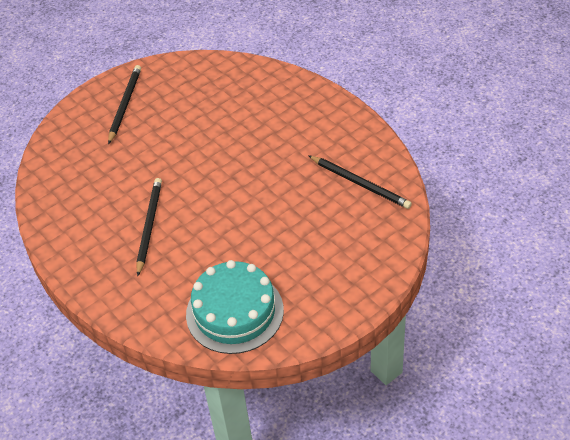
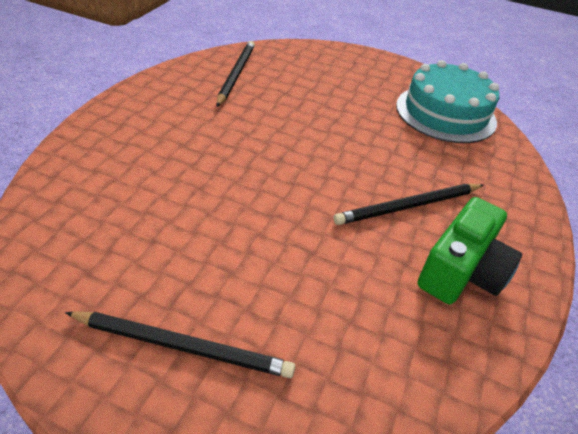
camera: 125 degrees left, 5 degrees down
(88, 225) = (461, 271): none -> green camera
(125, 105) = (183, 346): black pencil -> black pencil turned 150 degrees counterclockwise

